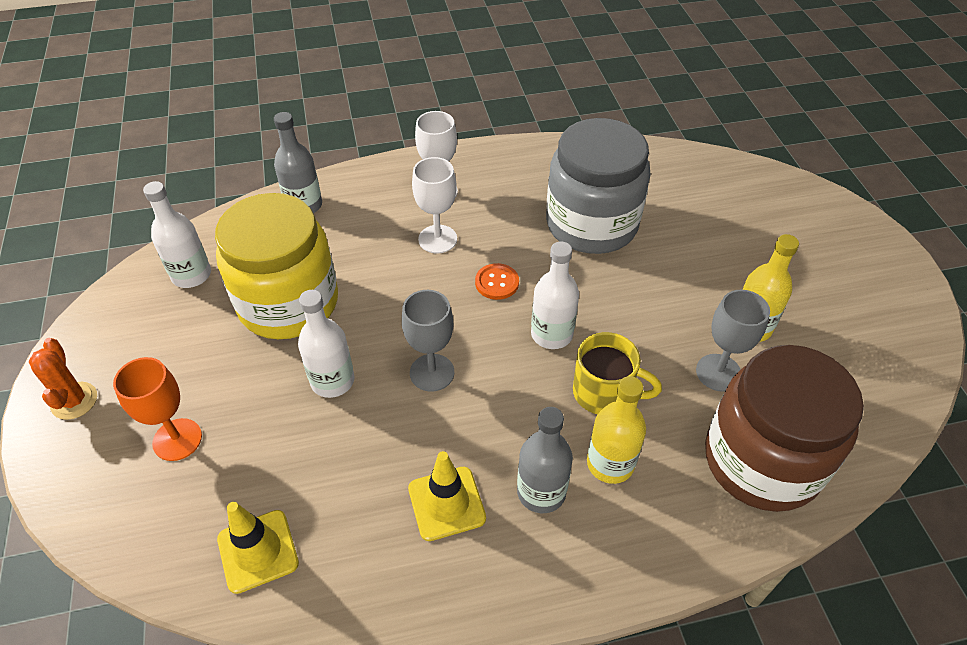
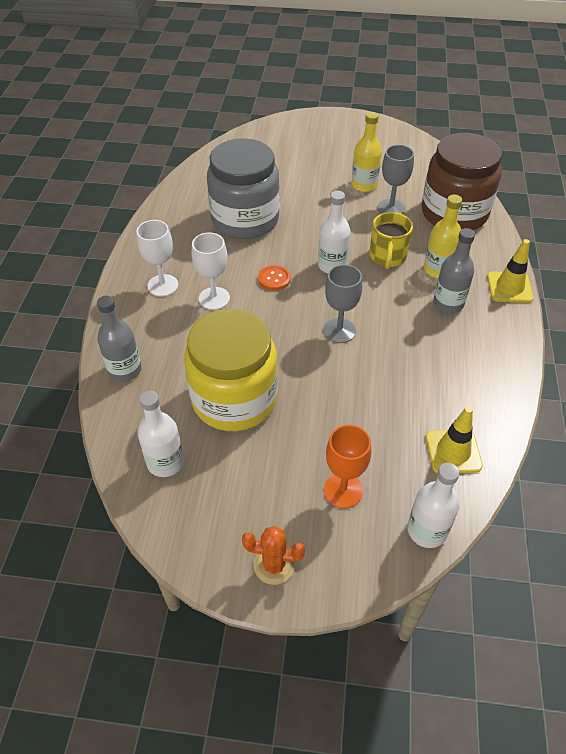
camera: 70 degrees left, 0 degrees up
(332, 381) = (324, 386): white bottle -> white bottle (427, 530)
(446, 503) = (444, 347): yellow traffic cone -> yellow traffic cone (509, 287)
(604, 393) = (387, 257): yellow mug -> yellow mug turned 150 degrees clockwise

